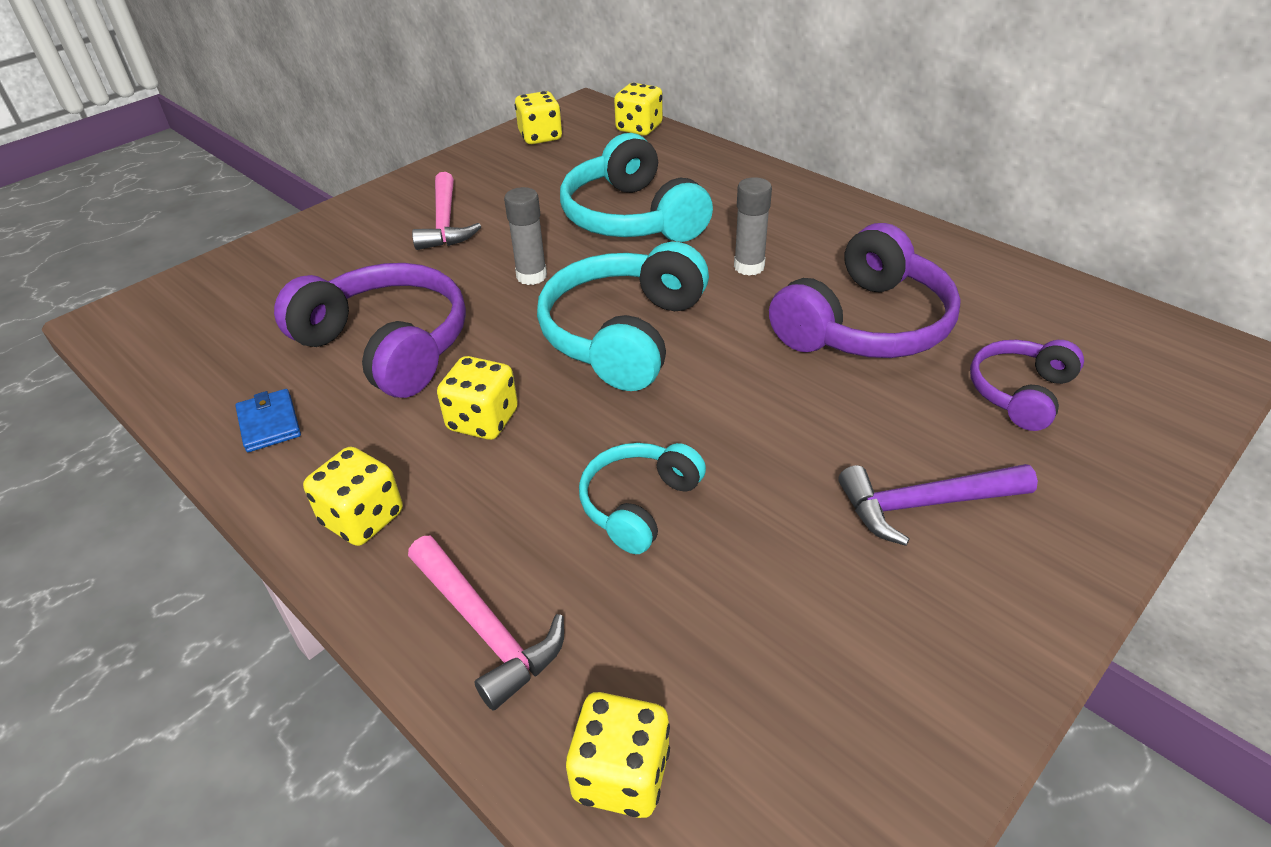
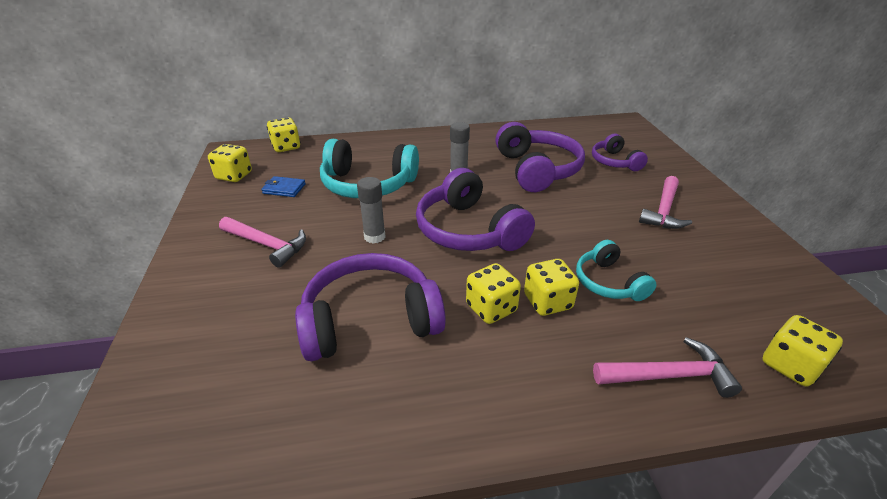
camera: 55 degrees left, 5 degrees down
(269, 423) = (390, 413): blue wallet -> blue wallet (284, 189)
(363, 518) = (538, 396): yellow dice -> yellow dice (547, 302)
(624, 335) = (469, 230): turquoise headphones -> purple headphones
(924, 505) = (664, 211): purple hammer -> pink hammer

